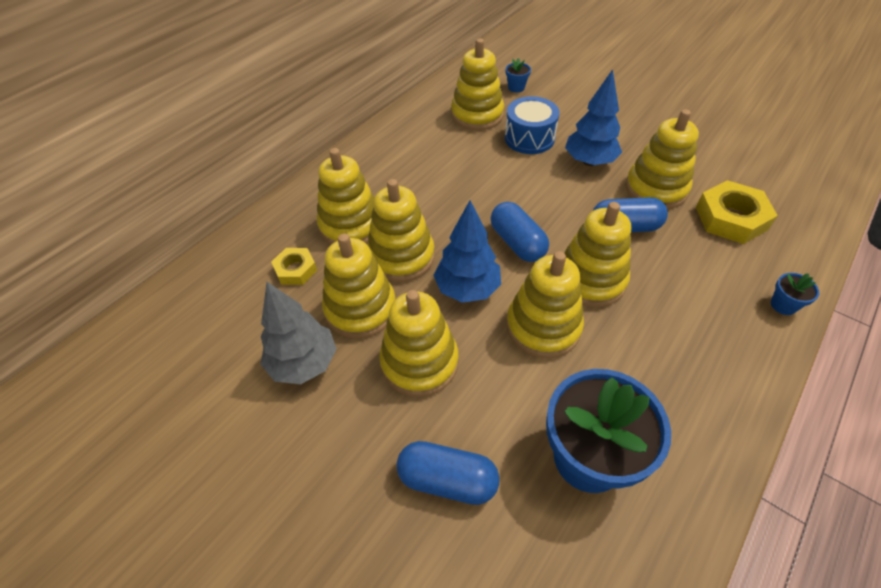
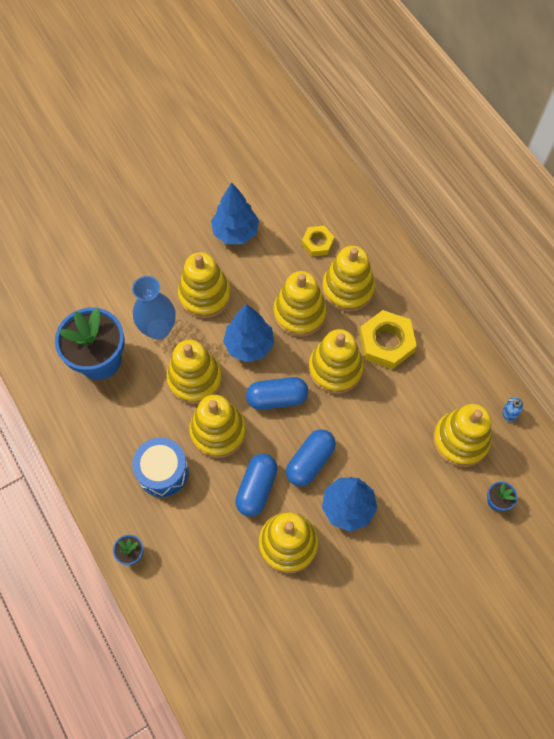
camera: 110 degrees right, 15 degrees up
(304, 363) = (235, 232): grey tree -> blue tree
(361, 309) = (263, 274): yellow stacking toy -> yellow stacking toy (335, 369)
(434, 96) = (509, 413): none -> blue soap dispenser
(447, 479) = (126, 284): blue capsule -> blue capsule (310, 461)
(498, 398) = (158, 329): none -> blue vase
(529, 138) = (404, 471): blue drum -> blue drum (163, 471)
(731, 218) = (227, 583): yellow nut -> yellow nut (386, 343)

